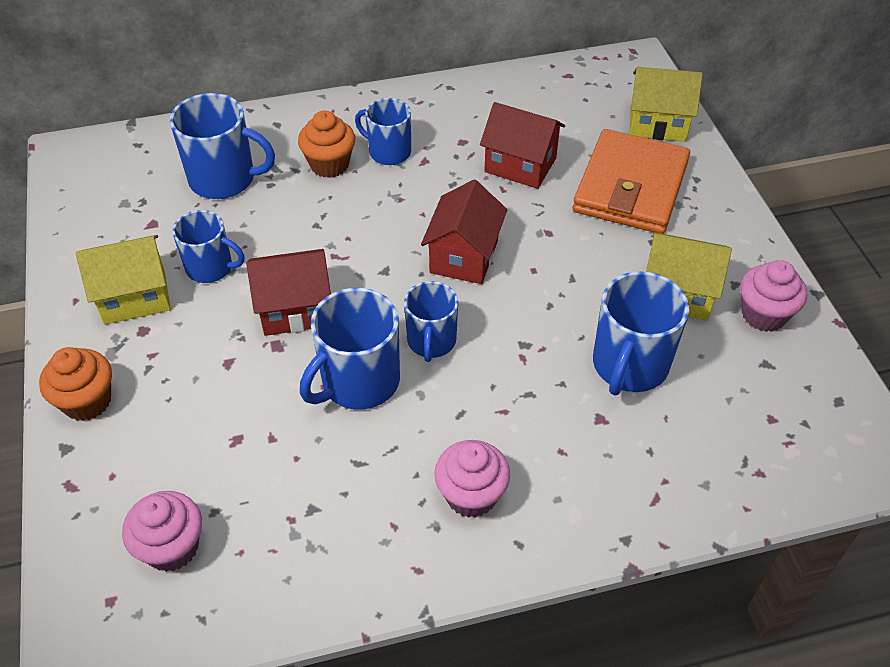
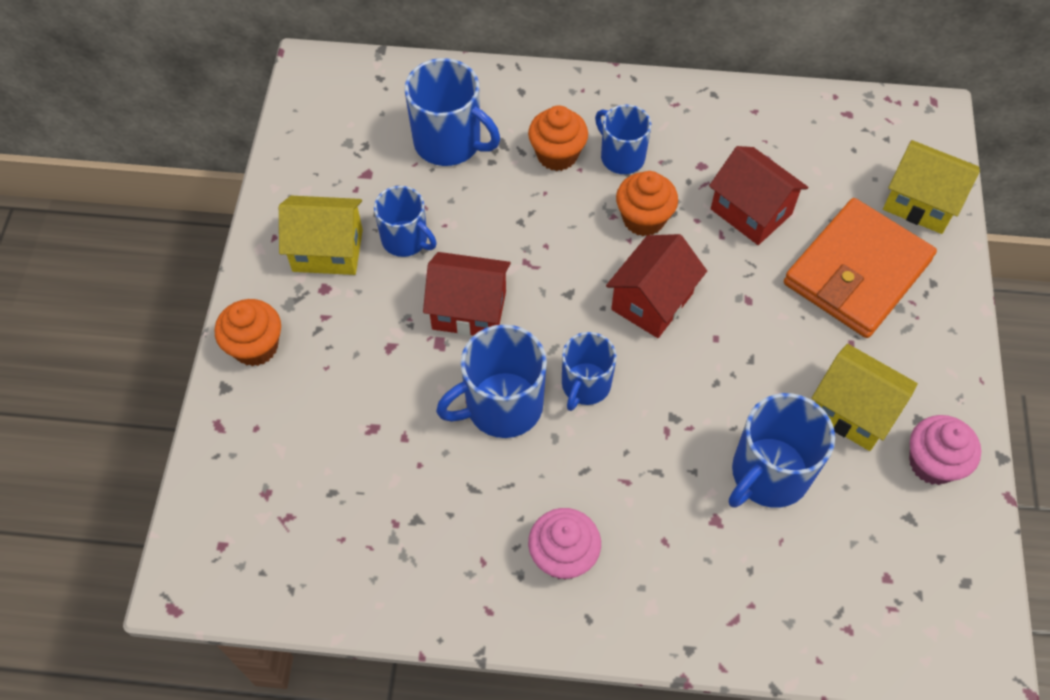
camera: 20 degrees right, 10 degrees up
(172, 547) = (286, 514): pink cupcake -> none
(428, 194) = (643, 219): none -> orange cupcake

